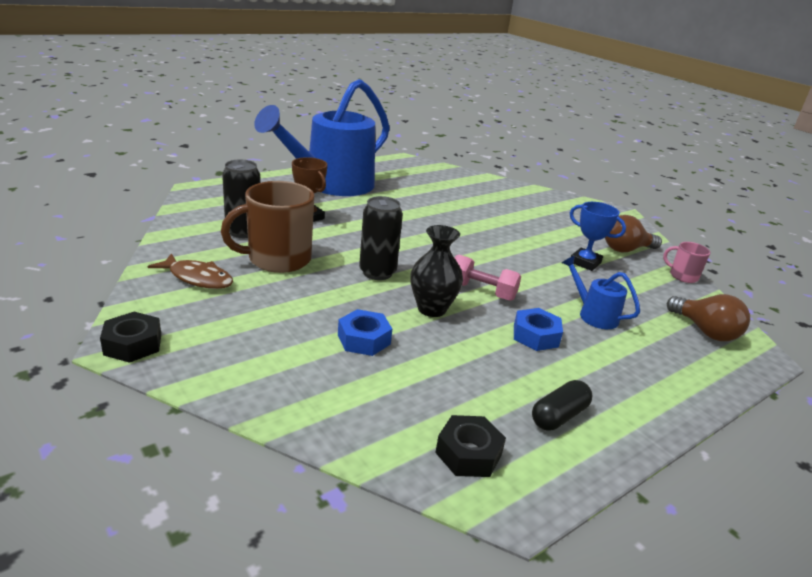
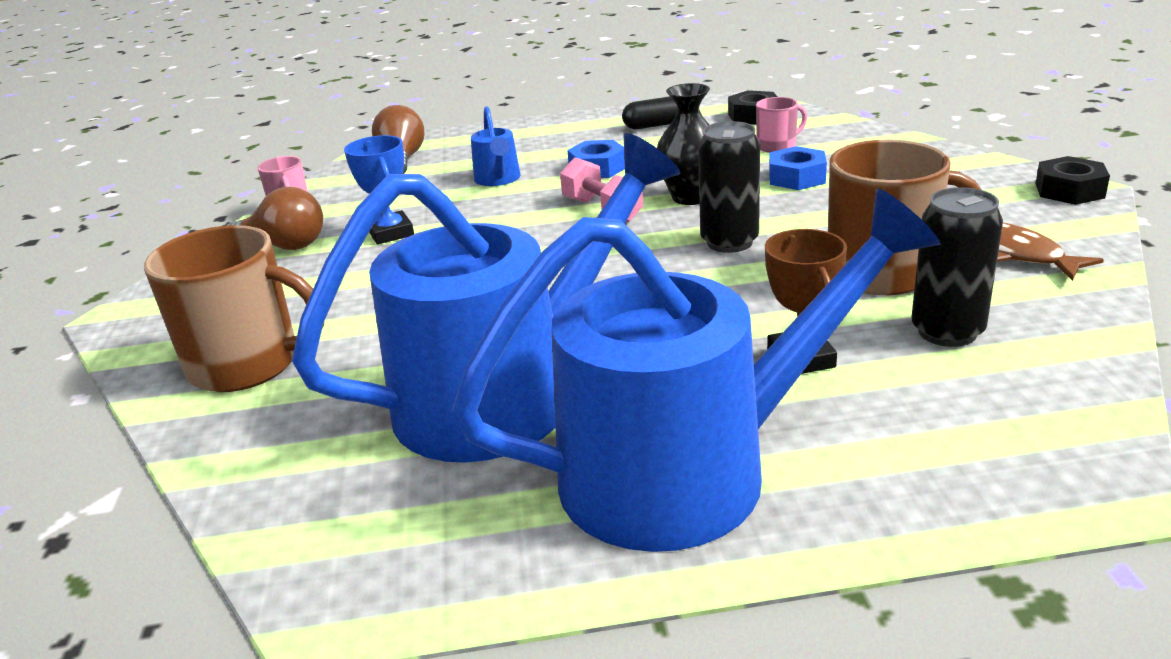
camera: 145 degrees left, 0 degrees up
(405, 387) = (777, 146): none -> pink mug
(416, 199) = (508, 393): none -> blue watering can
(529, 200) = (247, 364): none -> brown mug

